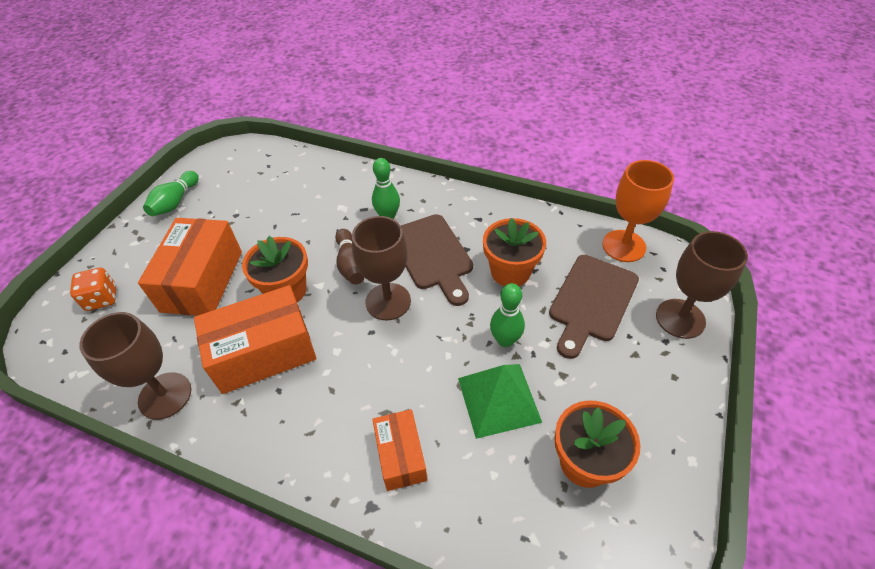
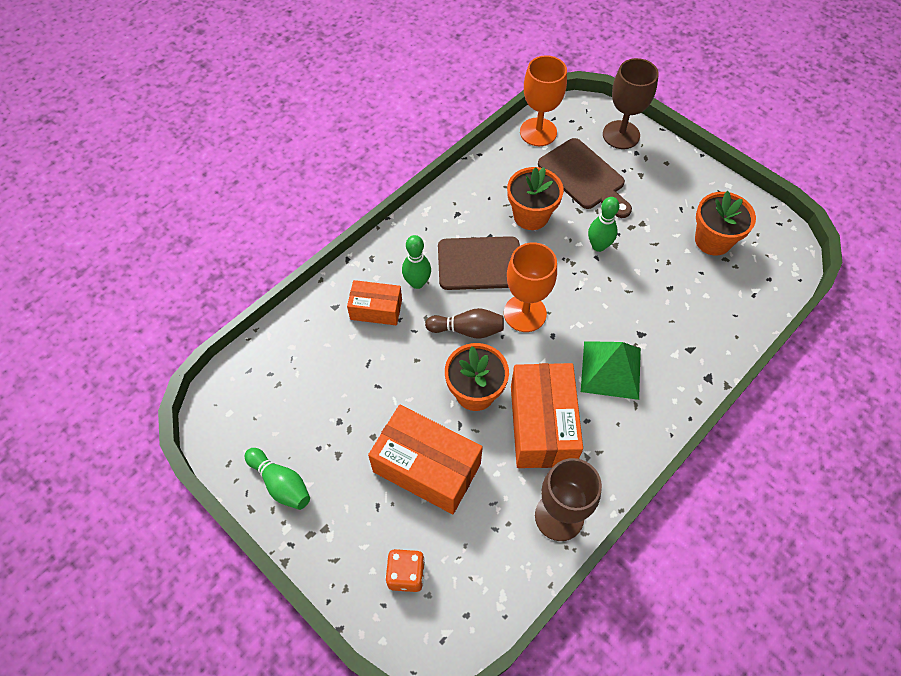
camera: 70 degrees left, 10 degrees up
(388, 301) = (525, 313): brown goblet -> orange goblet
(401, 456) = (675, 347): orange box -> orange box (376, 309)
(498, 399) = (649, 270): green pyramid -> green pyramid (610, 369)

